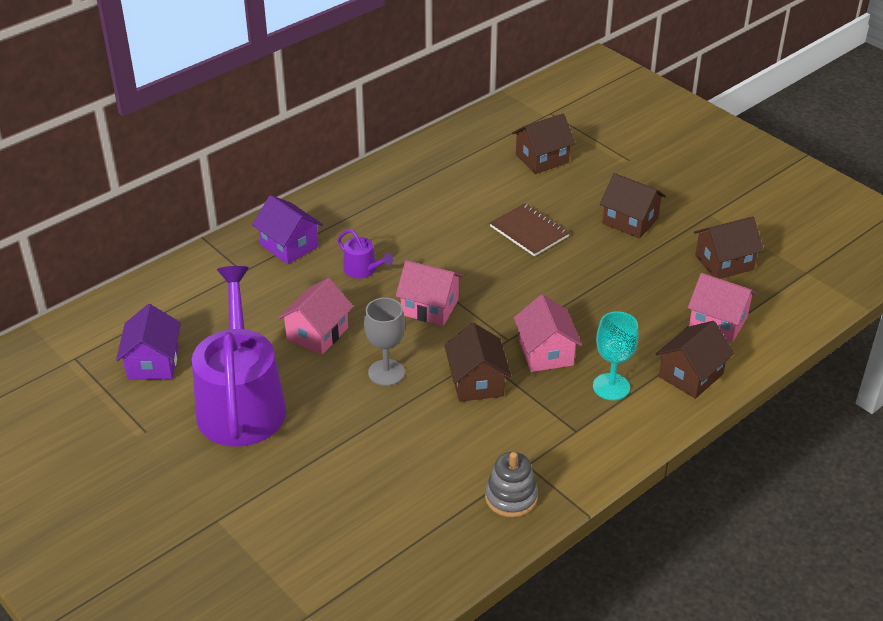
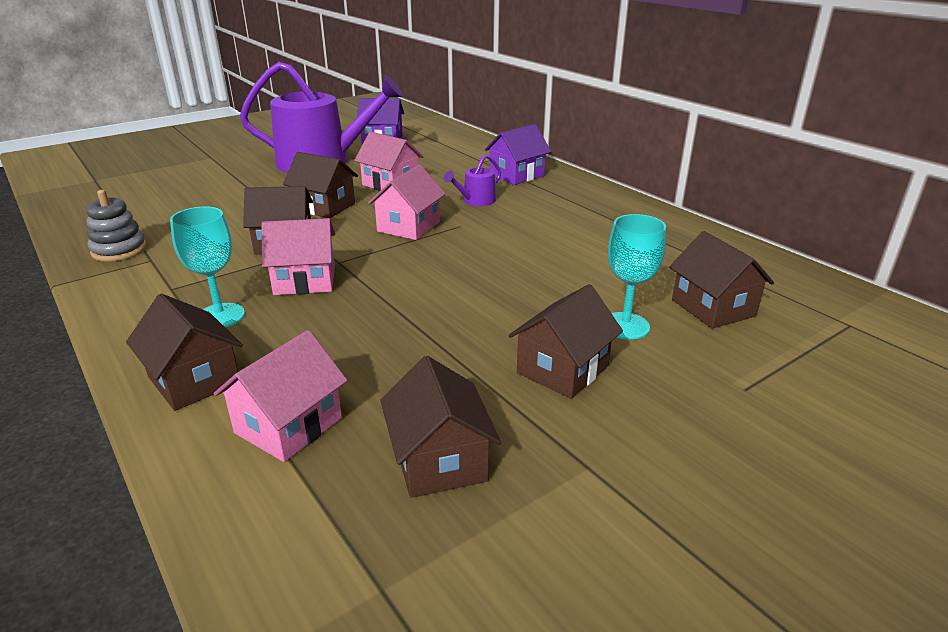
camera: 95 degrees right, 10 degrees down
(386, 372) = (324, 207): grey goblet -> brown house
(529, 231) = (536, 286): brown notebook -> none
(574, 195) = (625, 326): none -> turquoise goblet

